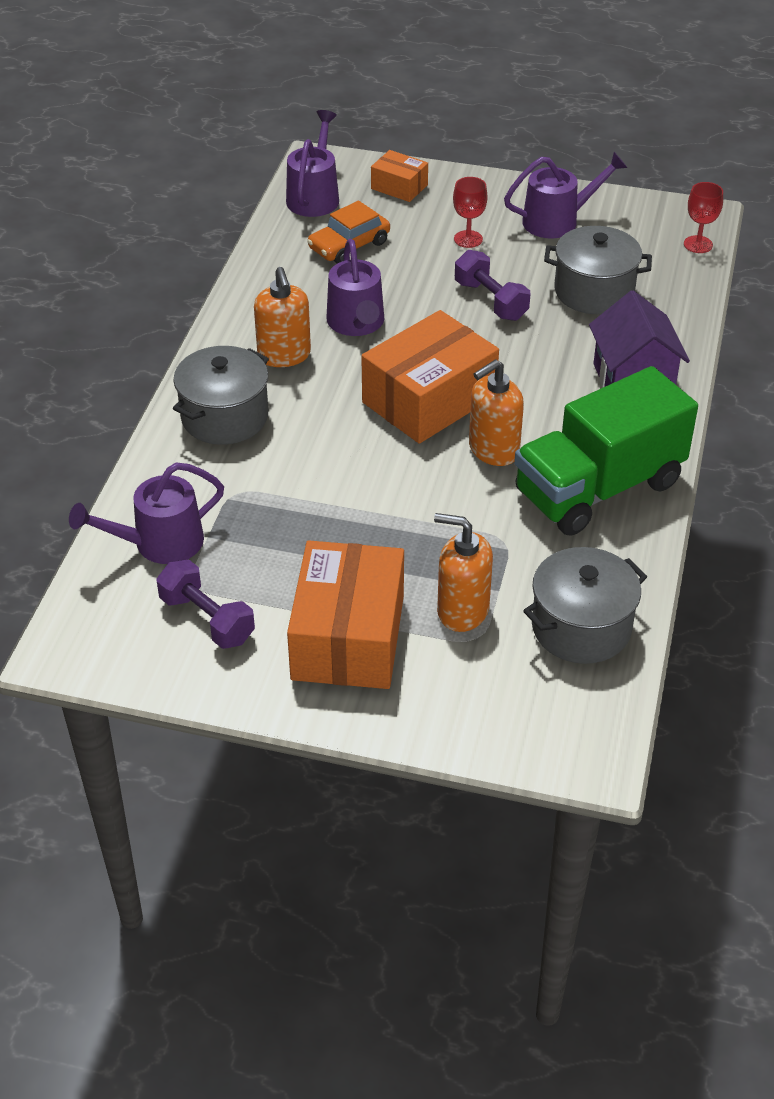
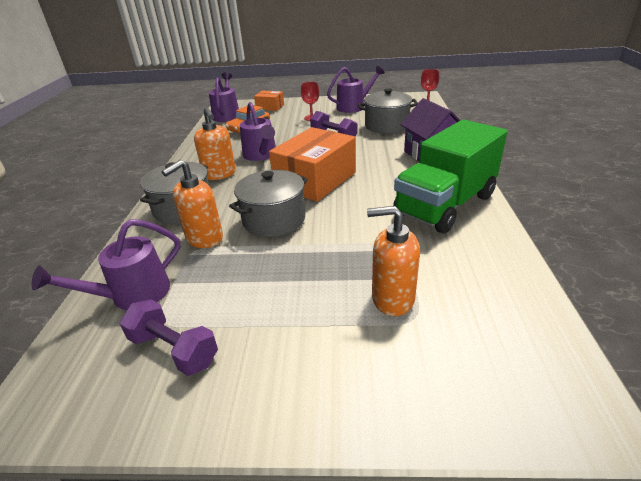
camera: 10 degrees left, 10 degrees down
(348, 637) = (304, 340): orange box -> none
(493, 450) = (366, 197): orange soap dispenser -> orange soap dispenser (204, 238)
(581, 627) = (492, 293): grey pot -> grey pot (274, 220)

